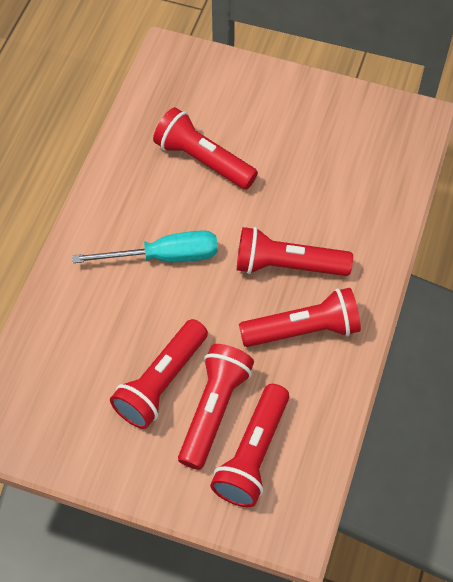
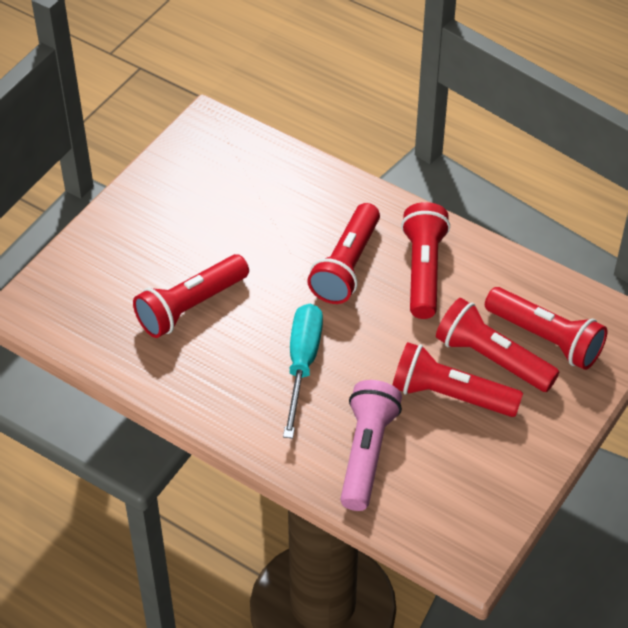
camera: 75 degrees left, 10 degrees down
(80, 327) = (366, 453): none -> pink flashlight
(161, 382) = (450, 395): red flashlight -> red flashlight turned 150 degrees clockwise

